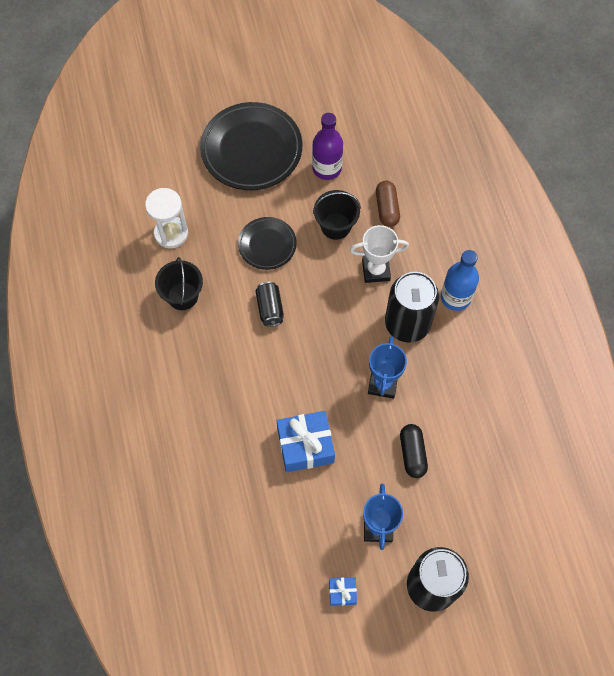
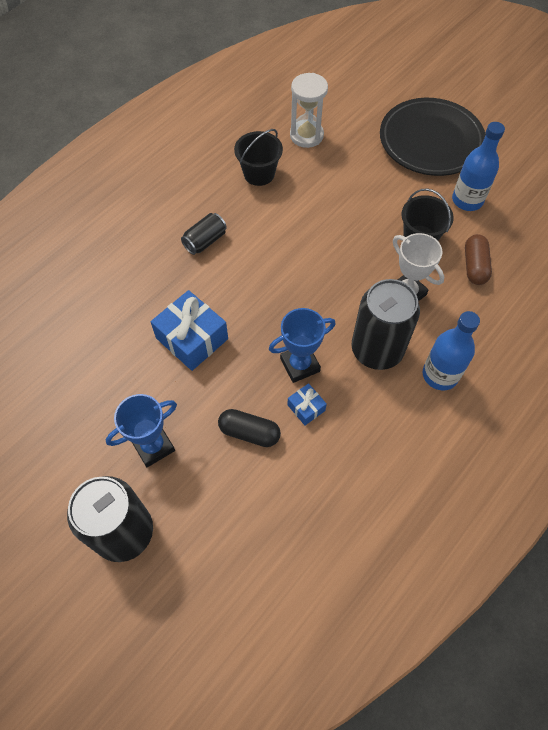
camera: 55 degrees right, 5 degrees down
(267, 245) = (355, 201): black plate -> none
(270, 308) = (299, 237): black can -> black can (205, 241)
(327, 168) = (467, 200): purple bottle -> blue bottle
(342, 592) = (69, 453): blue gift -> blue gift (306, 408)
(387, 208) = (474, 266): brown capsule -> brown capsule turned 45 degrees counterclockwise
(412, 454) = (249, 432): black capsule -> black capsule turned 60 degrees clockwise

